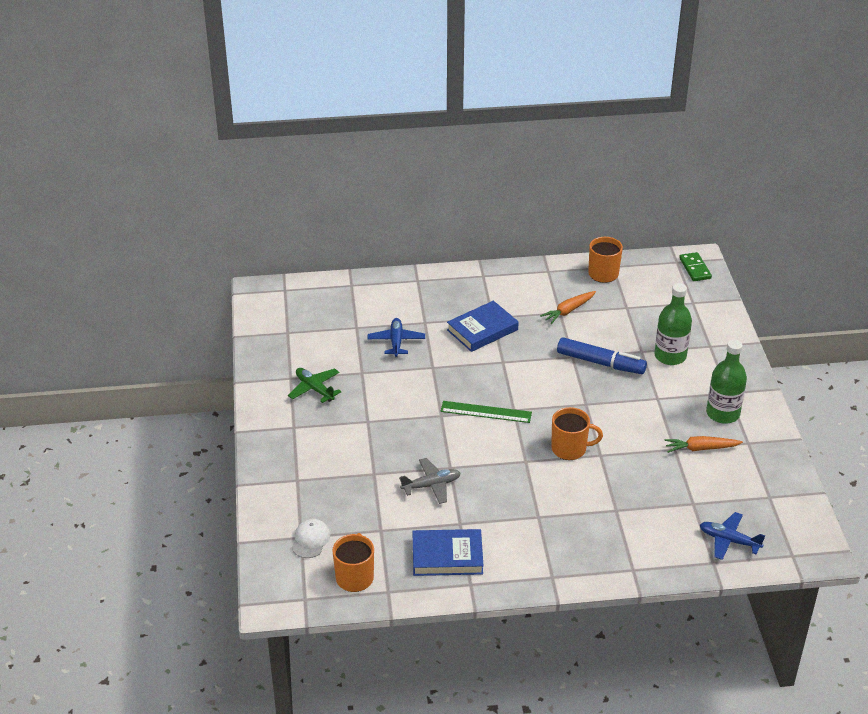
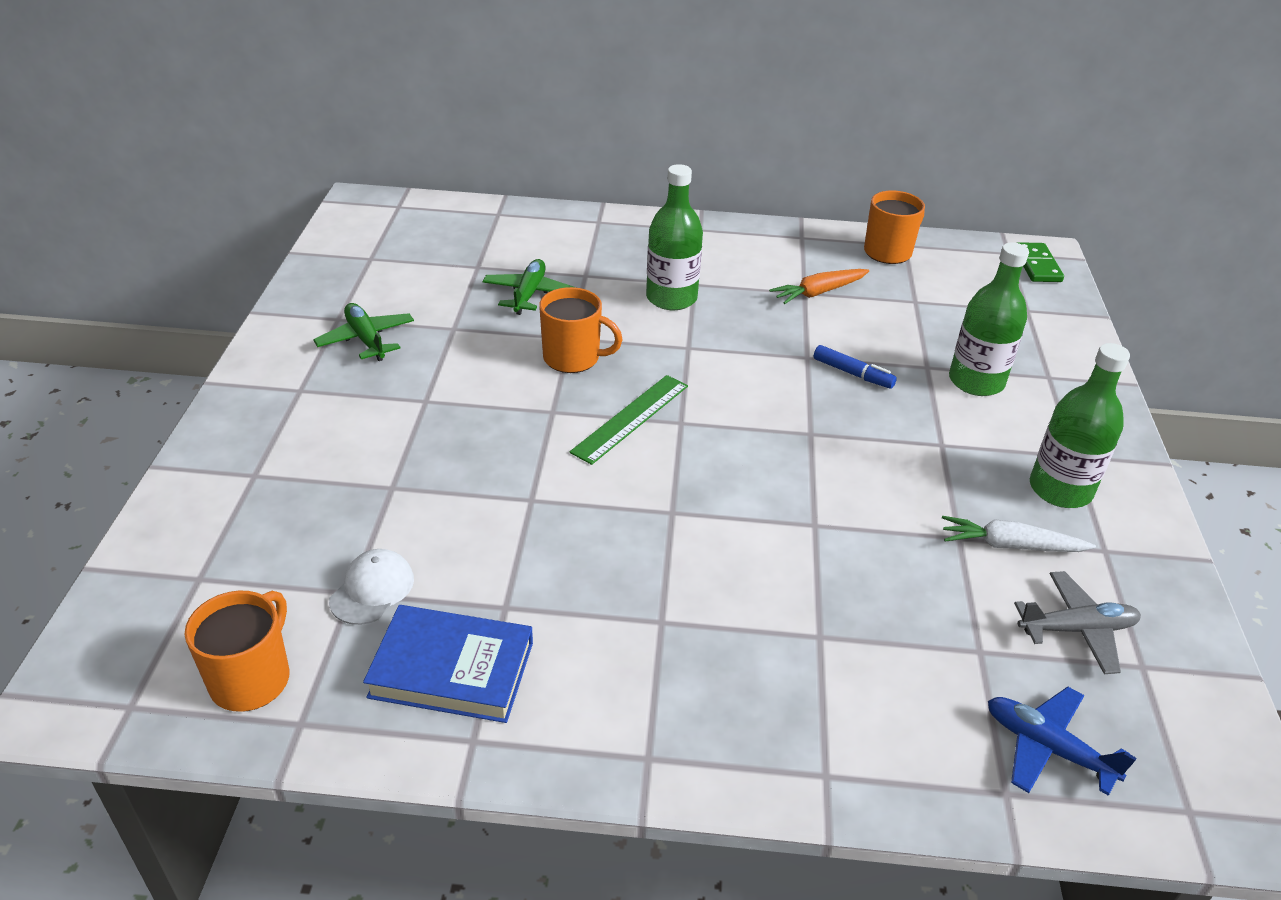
camera: 10 degrees right, 0 degrees up
(310, 540) = (212, 587): white cap -> white cap (372, 589)
(396, 341) = (529, 294): blue plane -> green plane
(431, 485) = (483, 525): grey plane -> grey plane (1077, 629)
(482, 330) = (671, 298): blue book -> green bottle
(486, 412) = (631, 418): green ruler -> green ruler turned 75 degrees counterclockwise
(570, 449) = (760, 504): orange mug -> orange mug (573, 358)
(600, 363) = (852, 374): blue marker -> blue marker, size x0.55
(700, 448) = (1010, 545): orange carrot -> white carrot

